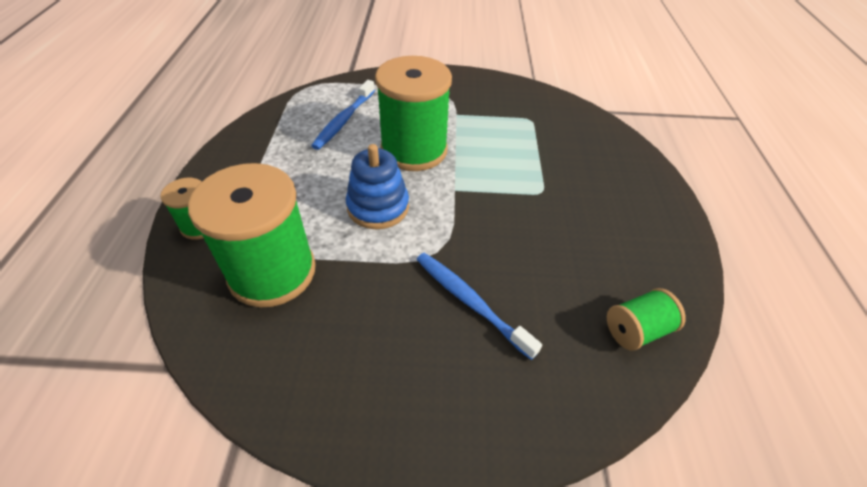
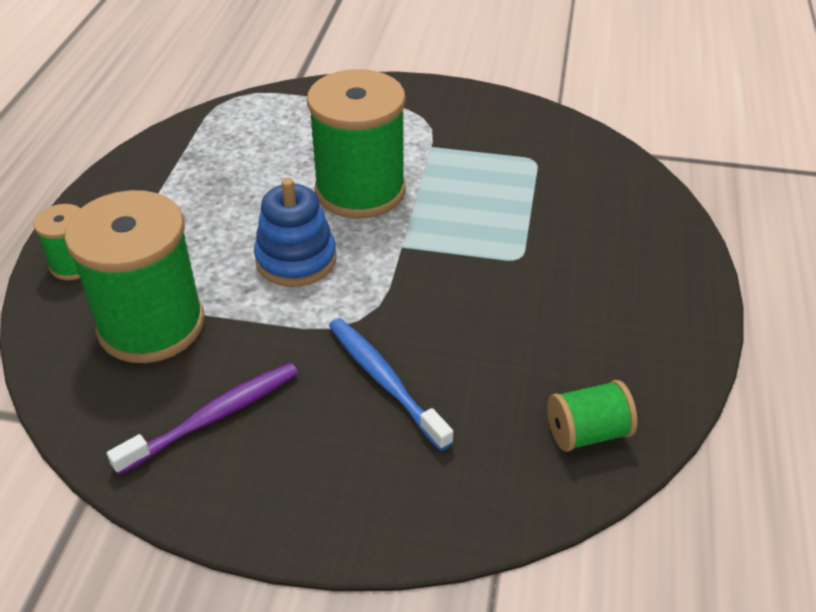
camera: 10 degrees right, 5 degrees down
(338, 350) = (214, 417): none -> purple toothbrush
(344, 120) = (275, 145): blue toothbrush -> none

